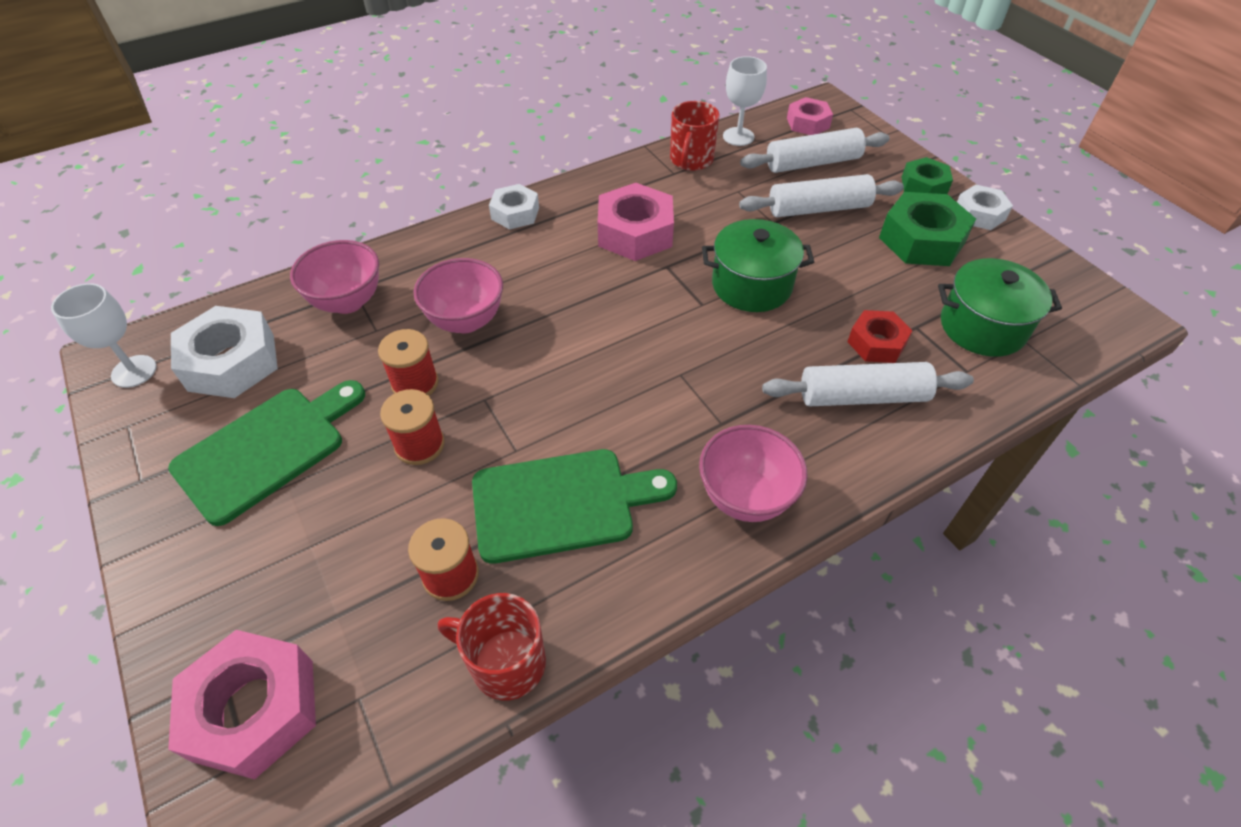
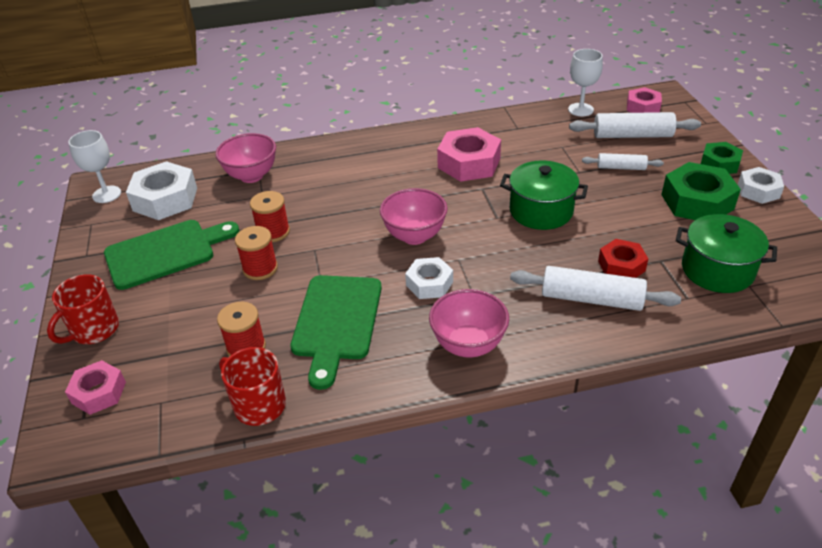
camera: 20 degrees right, 10 degrees down
(254, 709) = (99, 392): pink nut -> pink nut, size x0.61
(466, 321) = (323, 200): pink bowl -> pink bowl (414, 236)
(515, 213) = (388, 138): white nut -> white nut (429, 283)
(561, 504) = (336, 322): green cutting board -> green cutting board turned 90 degrees clockwise
(691, 160) = (535, 121): red mug -> red mug (94, 330)
(818, 209) = (621, 167): white rolling pin -> white rolling pin, size x0.58

